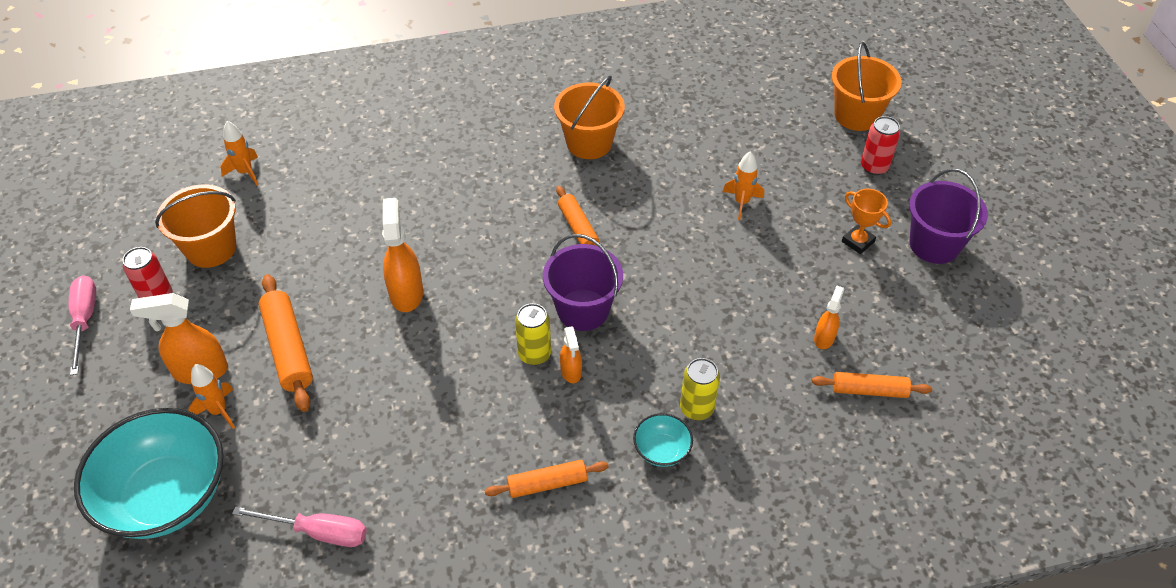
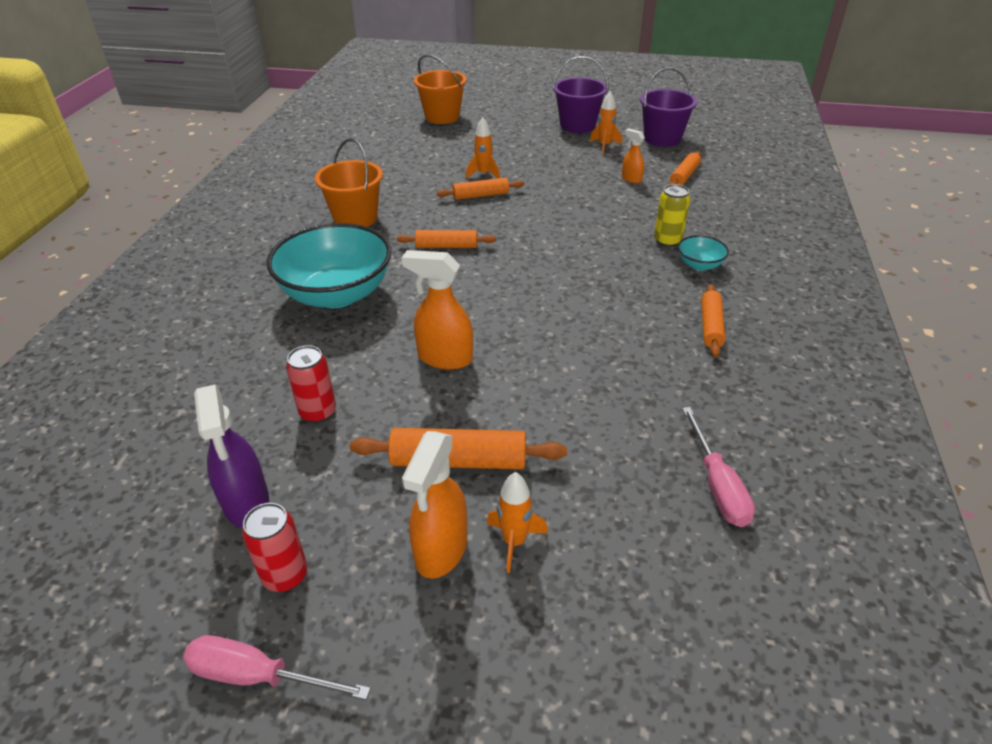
camera: 65 degrees left, 10 degrees down
(166, 496) = (620, 620): turquoise bowl -> turquoise bowl (337, 294)
(211, 248) = (246, 502): orange bucket -> purple spray bottle
(245, 172) = (149, 446): orange rocket -> orange rocket (604, 146)
(318, 532) = (717, 485): pink screwdriver -> pink screwdriver turned 135 degrees clockwise
(534, 354) = (570, 300): yellow can -> none
(571, 371) = (600, 287): orange spray bottle -> none
(583, 310) = (538, 265): purple bucket -> purple bucket (662, 139)
(693, 217) = (480, 195): none -> orange rolling pin
(858, 241) = (555, 146): orange trophy -> none
(874, 167) = (494, 124): red can -> red can (318, 412)

